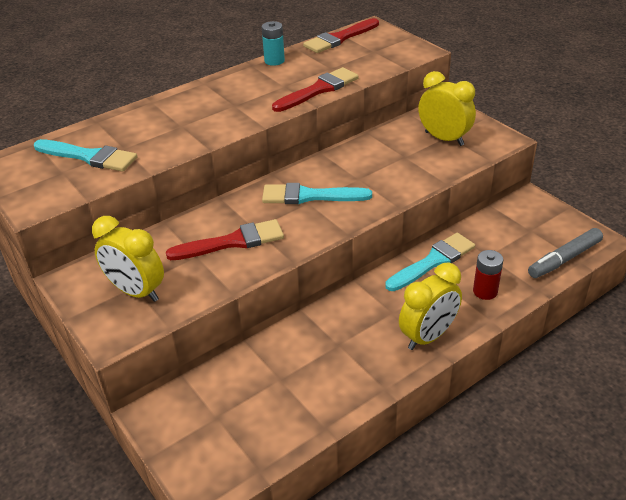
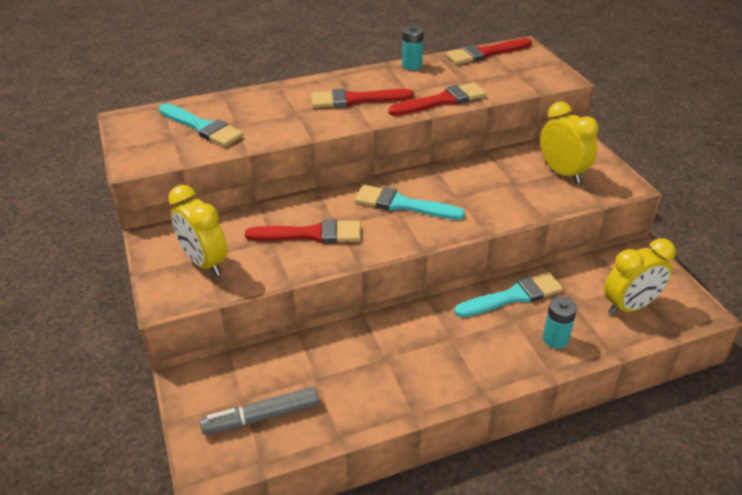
camera: 15 degrees right, 0 degrees up
(234, 103) = (355, 100): none -> red brush
(428, 336) = (478, 371): yellow clock -> yellow clock (629, 306)
(485, 291) = (555, 339): red battery -> turquoise battery
(564, 259) = (655, 324): grey marker -> grey marker (262, 417)

